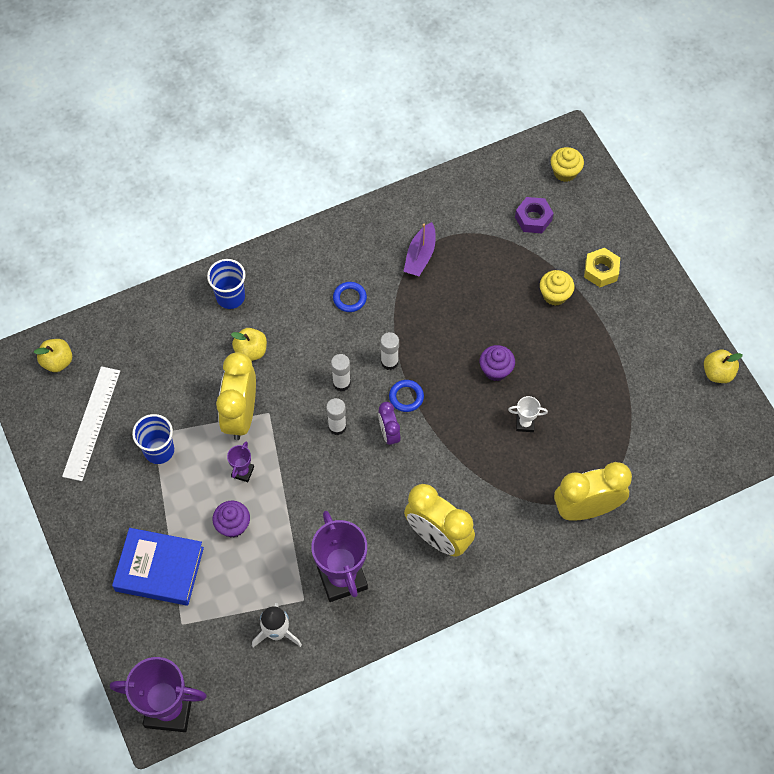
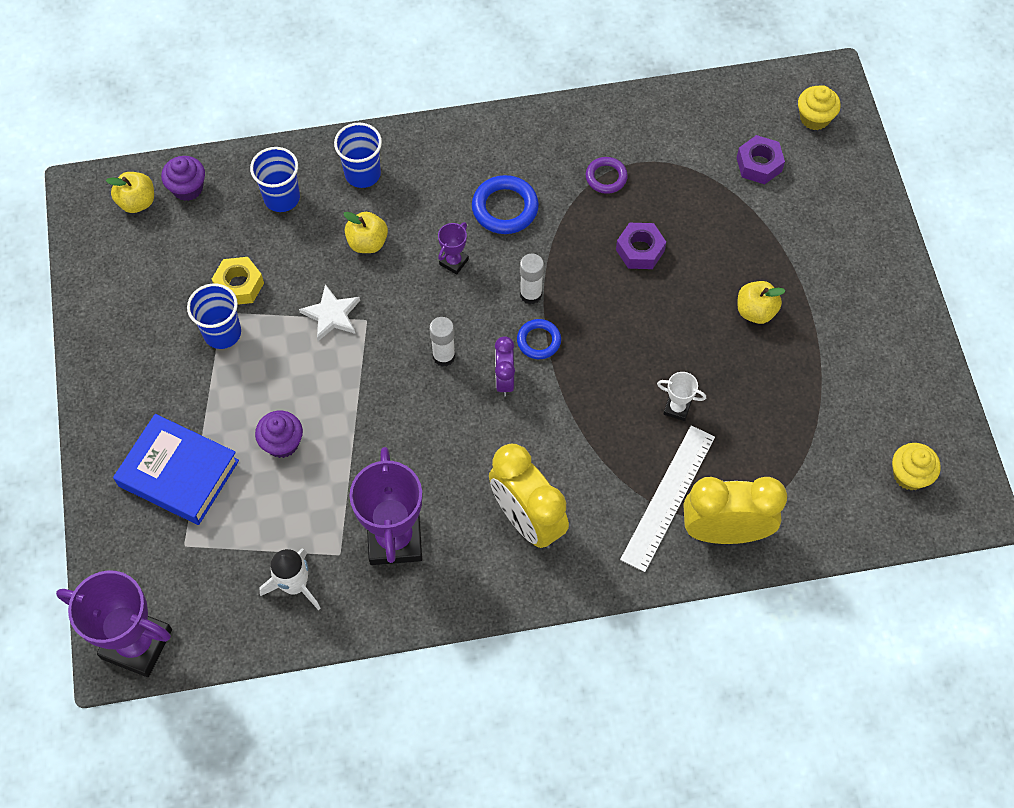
camera: 15 degrees right, 0 degrees up
(92, 423) = (154, 282): white ruler -> white ruler (668, 497)
(172, 331) = (282, 198): none -> blue cup
(240, 415) = (332, 315): yellow clock -> white star
(242, 472) = (313, 382): purple trophy -> purple trophy (454, 262)
(341, 383) = (465, 306): white glue stick -> none
(349, 298) = (505, 208): blue ring -> blue ring, size x1.57
(420, 256) = (606, 177): purple boat -> purple ring
(462, 307) = (640, 250): none -> purple nut
(496, 370) = (659, 334): purple cupcake -> purple cupcake (188, 188)
(554, 295) = (759, 261): yellow cupcake -> yellow cupcake (909, 475)
(601, 271) = (826, 246): yellow nut -> yellow nut (239, 285)
(717, 373) = (941, 405): yellow apple -> yellow apple (755, 311)

